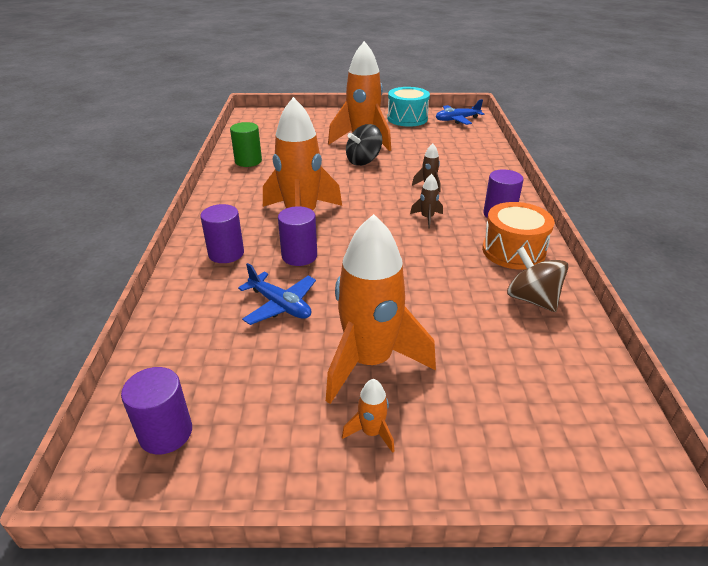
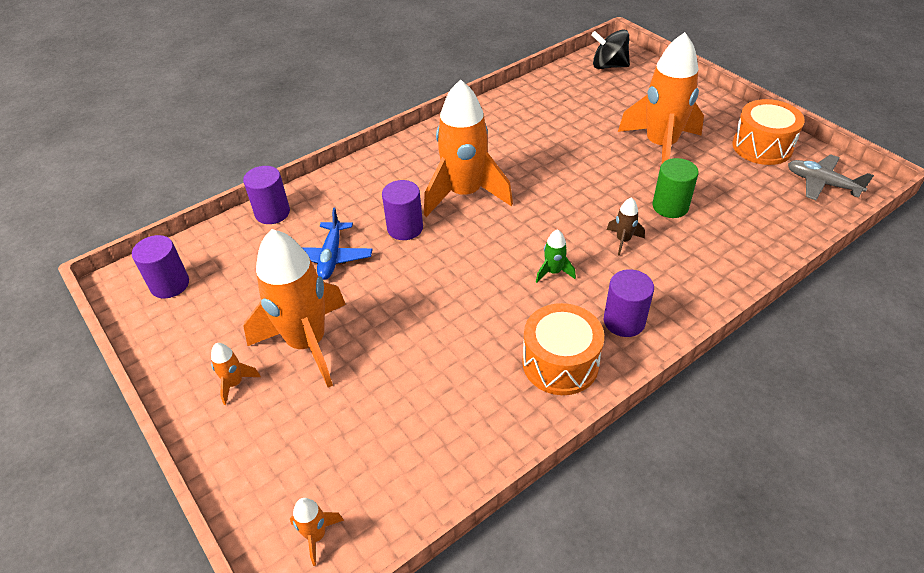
camera: 55 degrees right, 10 degrees up
(226, 253) = (369, 189): purple cylinder -> purple cylinder (272, 213)
(248, 161) = (520, 108): green cylinder -> green cylinder (670, 206)
(363, 161) = (614, 172): black spinning top -> black spinning top (608, 66)
(407, 118) = (762, 147): turquoise drum -> orange drum
(427, 218) = (553, 272): brown rocket -> green rocket
(457, 120) = (822, 183): blue plane -> grey plane
(532, 299) = (486, 411): brown spinning top -> none
(601, 444) = (316, 535): none -> orange rocket

